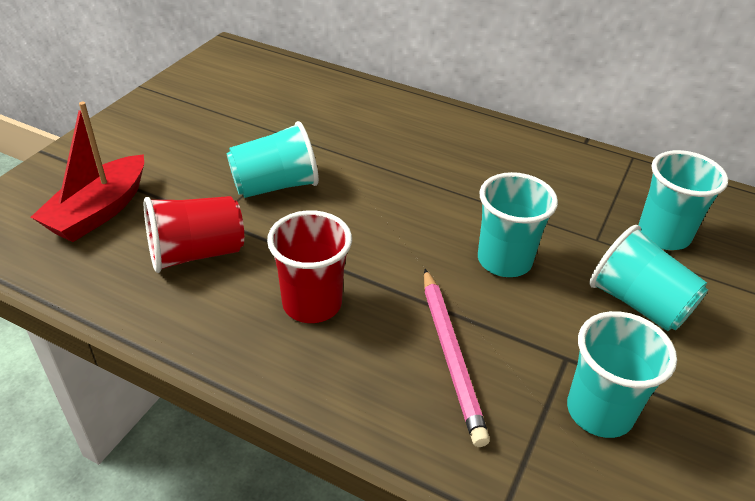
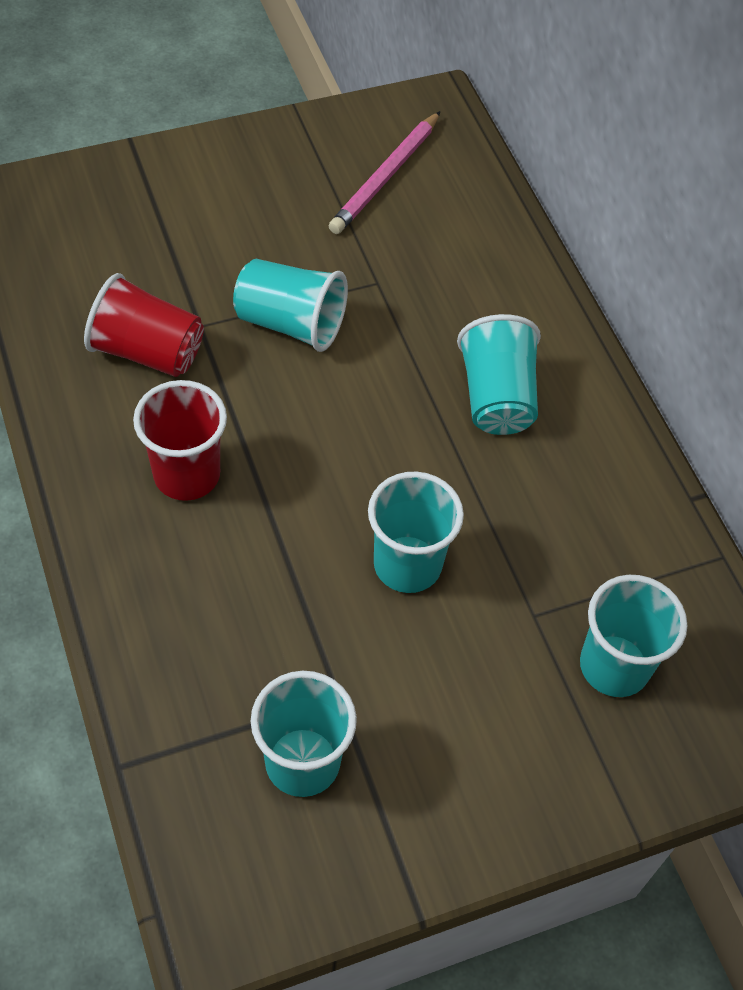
camera: 40 degrees right, 15 degrees up
(98, 211) = (113, 247): red boat -> none
(451, 356) = (242, 613): pink pencil -> pink pencil (385, 176)
(638, 303) = (478, 708): turquoise cup -> turquoise cup (496, 397)

